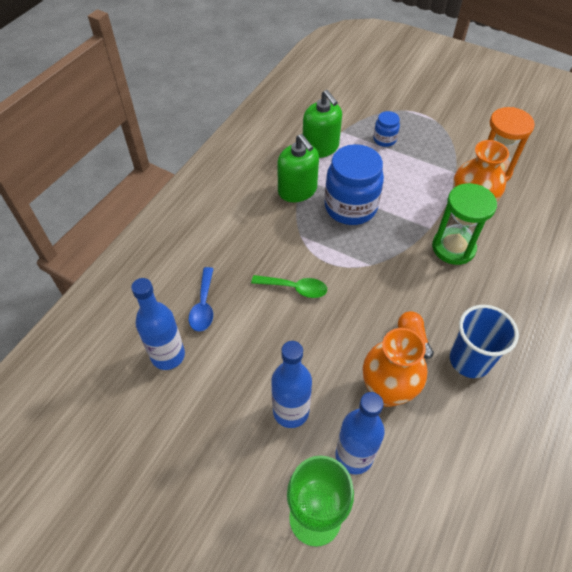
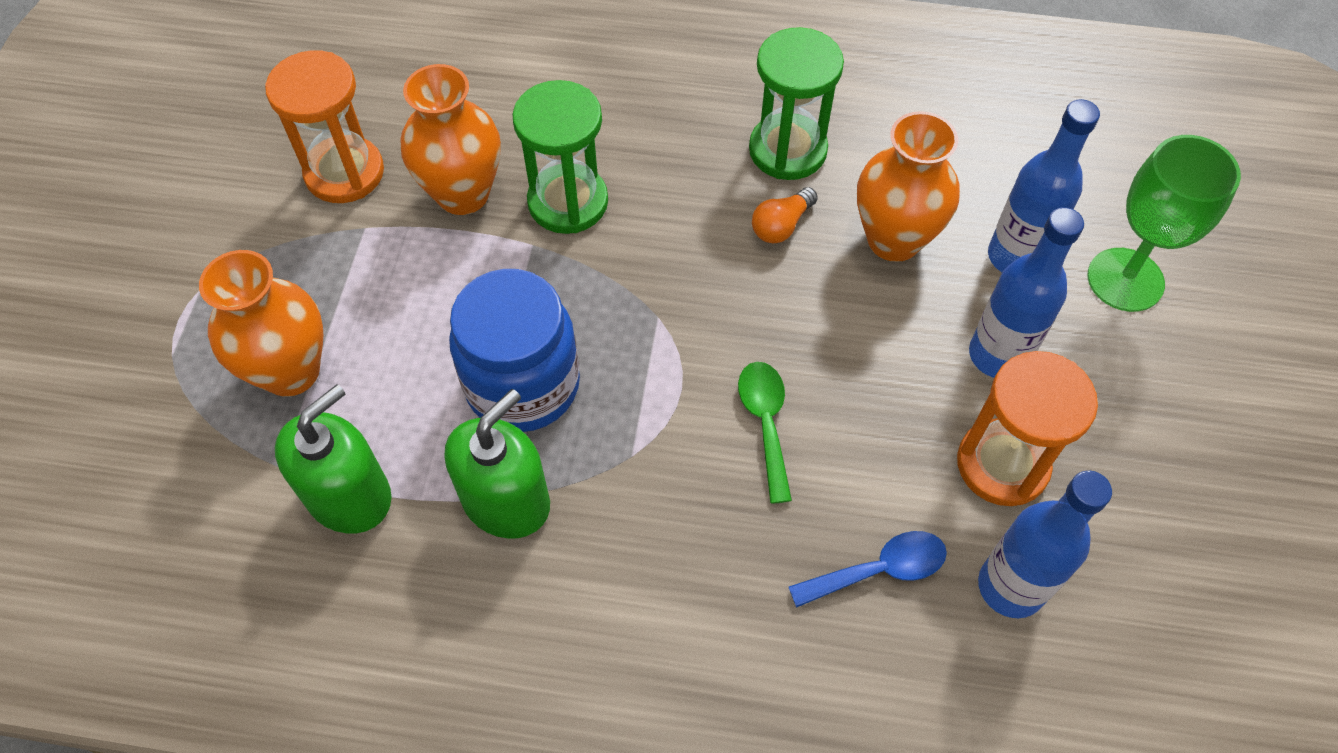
camera: 110 degrees left, 5 degrees up
(228, 382) = (1002, 464): none -> orange hourglass
(384, 140) = (291, 371): blue jar -> orange vase
(469, 360) = (787, 150): blue cup -> green hourglass

